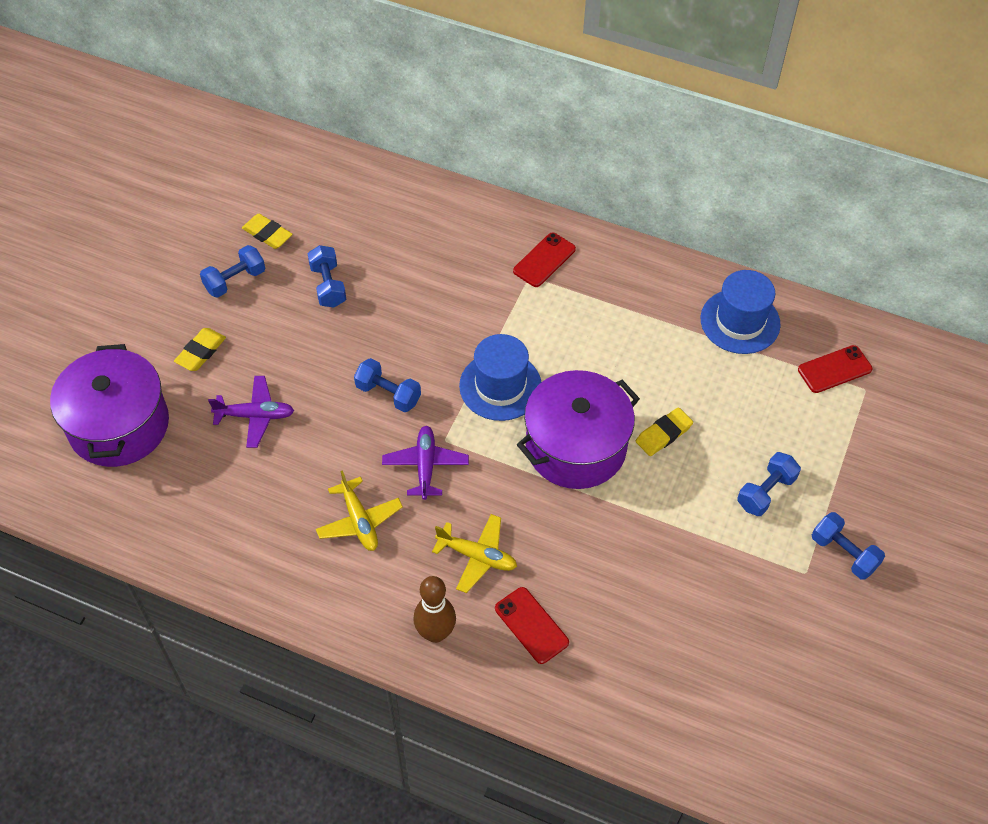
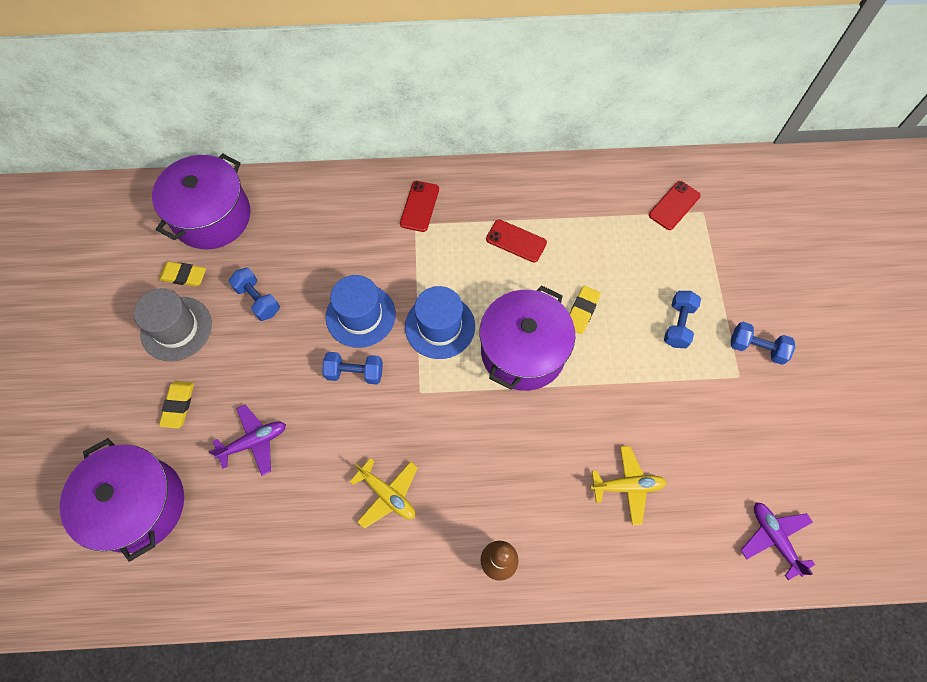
camera: 25 degrees left, 10 degrees up
(235, 280) = (176, 328): blue dumbbell -> grey hat
(324, 188) = (212, 217): none -> purple pot
(425, 466) = (416, 421): purple plane -> purple plane (774, 538)
(477, 556) = (496, 480): yellow plane -> yellow plane (627, 486)
(531, 625) = (567, 518): red phone -> red phone (516, 241)
(740, 321) = (589, 196): blue hat -> blue hat (360, 315)

